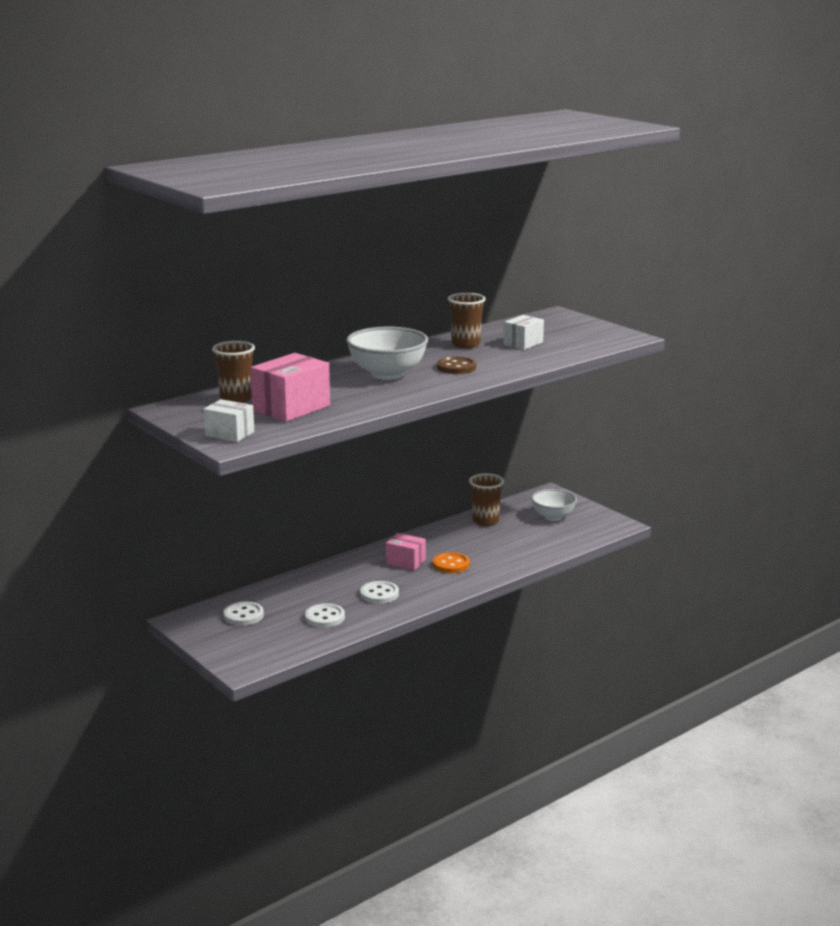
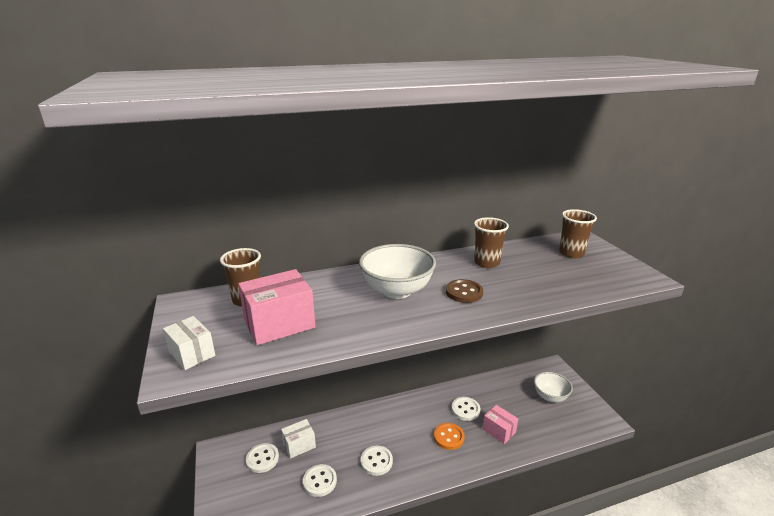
camera: 20 degrees right, 5 degrees up
(405, 562) = (414, 423): pink box -> pink box (499, 431)
(459, 542) = (465, 409): none -> white button
(485, 521) = (494, 388): brown cup -> brown cup (571, 253)
(523, 343) = (539, 270): white box -> white box (299, 445)

